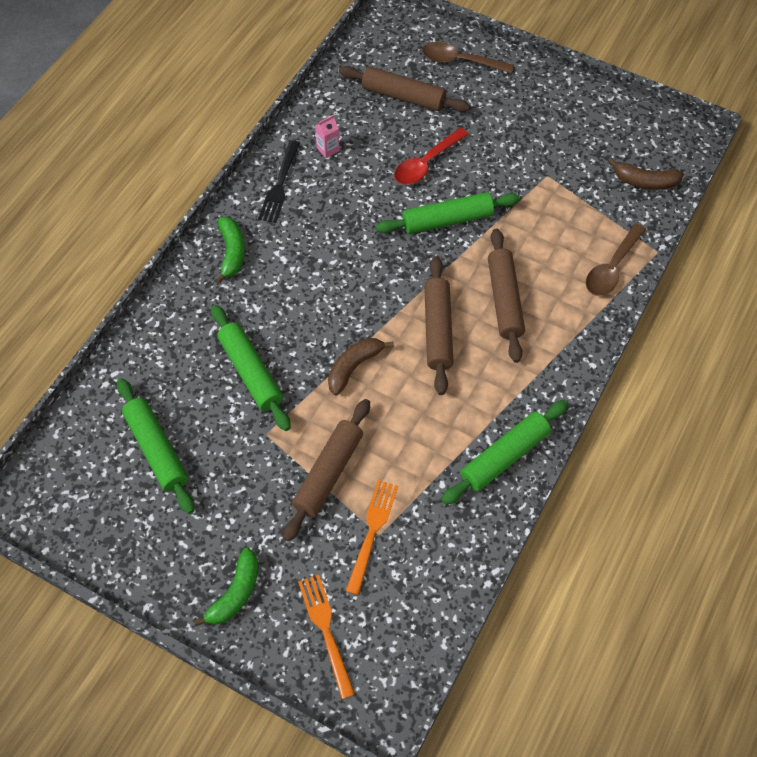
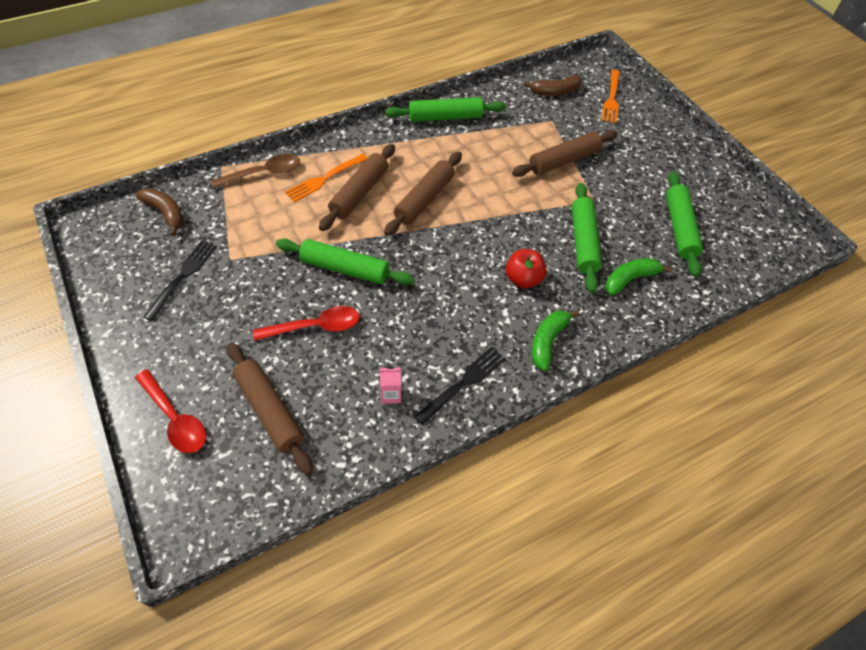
camera: 150 degrees left, 5 degrees down
(235, 593) = (658, 135): green banana -> green banana (630, 279)
(286, 298) = (523, 279): none -> red apple
(354, 367) = (503, 207): brown banana -> brown banana (555, 92)
(372, 532) = (555, 123): orange fork -> orange fork (324, 179)
(460, 61) = (175, 418): brown spoon -> red spoon
(566, 142) = (183, 277): none -> black fork

